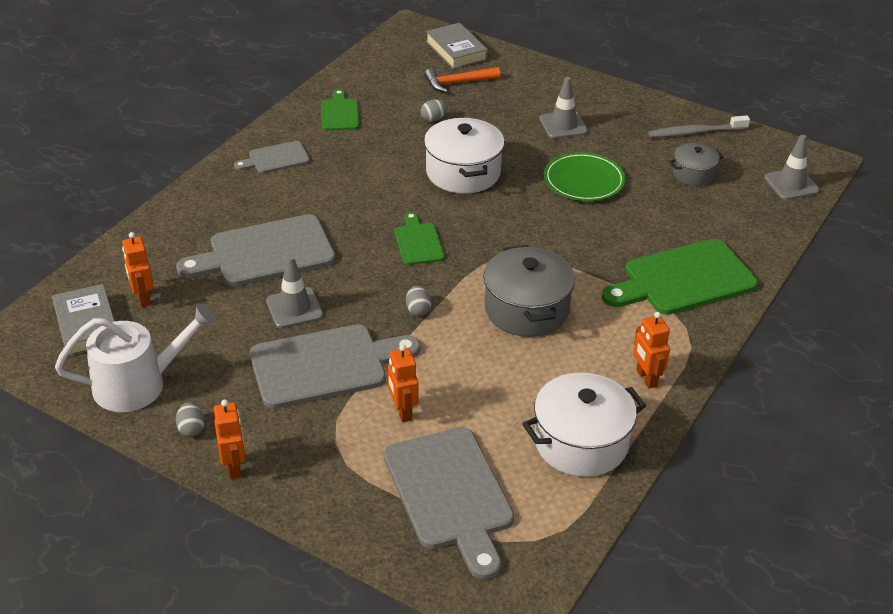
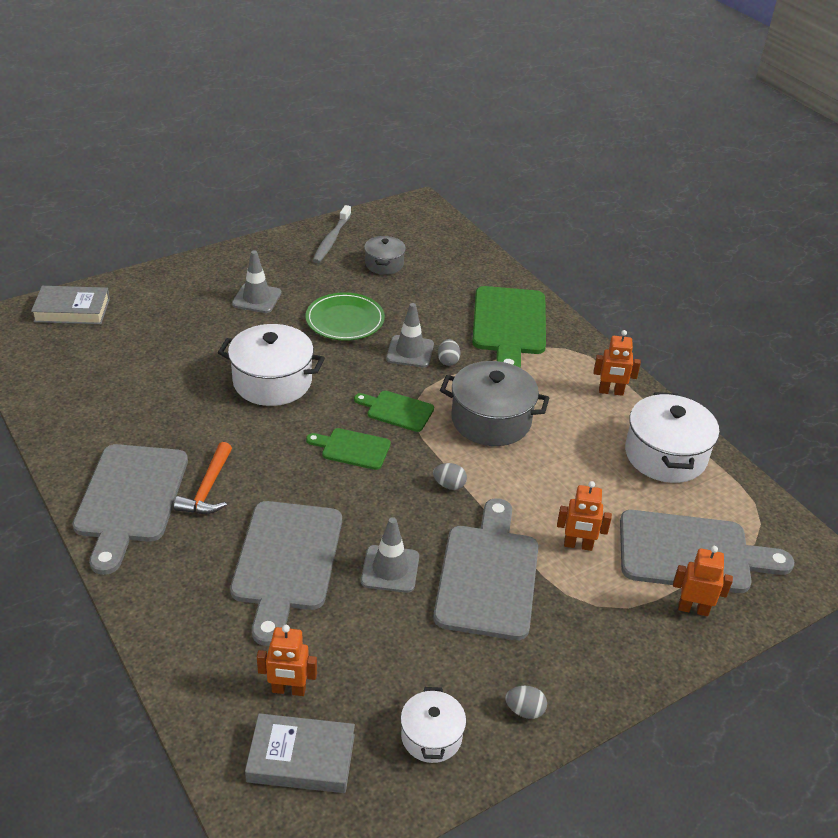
camera: 65 degrees left, 0 degrees up
(138, 384) = (431, 736): white watering can -> white pot
(234, 467) = (595, 692): orange robot -> orange robot (693, 609)
(276, 158) = (130, 499): grey cutting board -> grey cutting board, size x1.90
(340, 113) = (96, 424): green cutting board -> green cutting board (397, 410)
(433, 119) = (171, 367): grey egg -> grey egg (448, 361)
(458, 83) = (127, 330): orange hammer -> orange hammer (208, 488)
(791, 184) = (435, 228): grey traffic cone -> grey traffic cone (410, 352)

